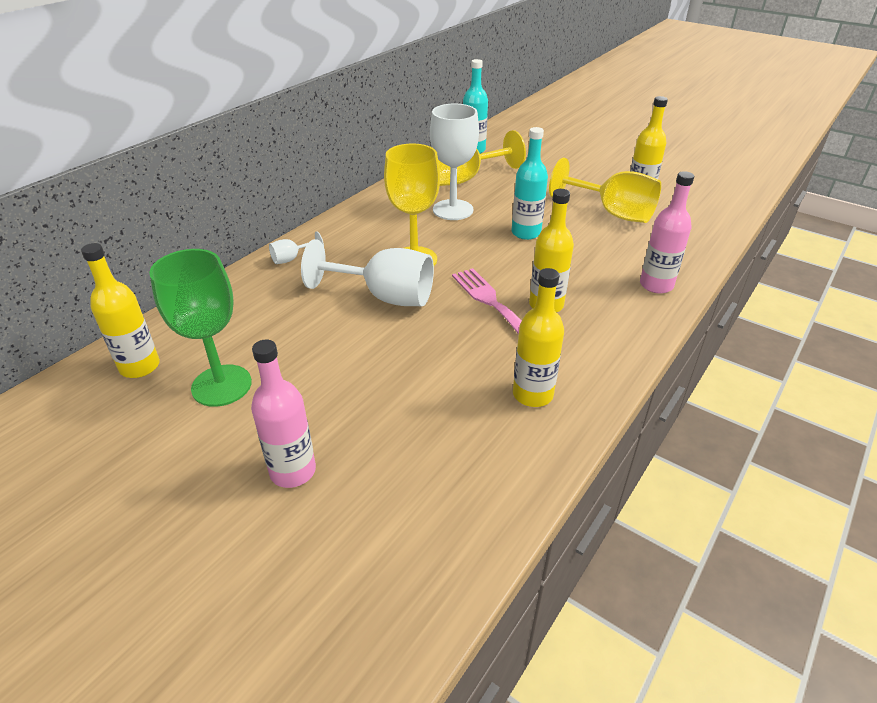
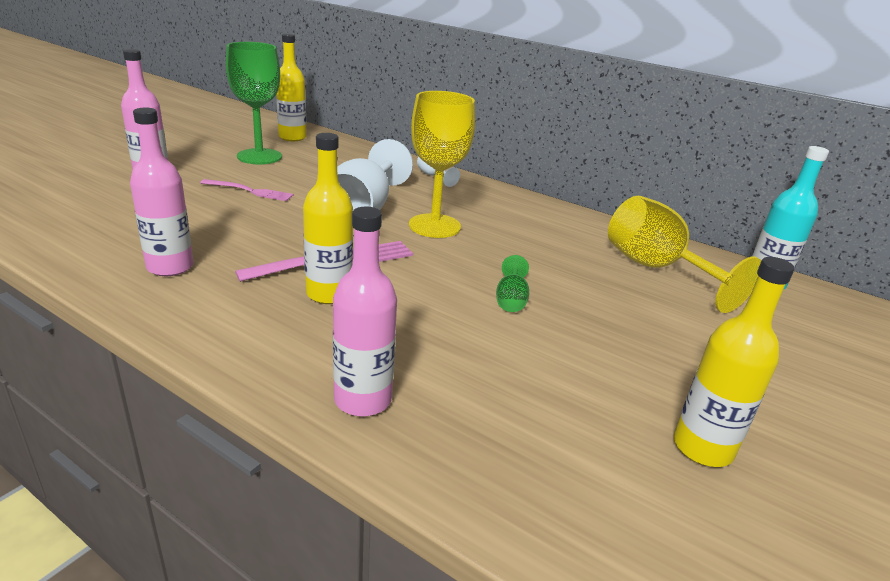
camera: 85 degrees right, 10 degrees down
(344, 374) = (251, 191): none -> pink fork
(453, 210) = (559, 254): white goblet -> none
(526, 233) = (511, 300): turquoise bottle -> green goblet
(532, 394) = (170, 267): yellow bottle -> pink bottle
(612, 213) = (607, 395): yellow goblet -> none

